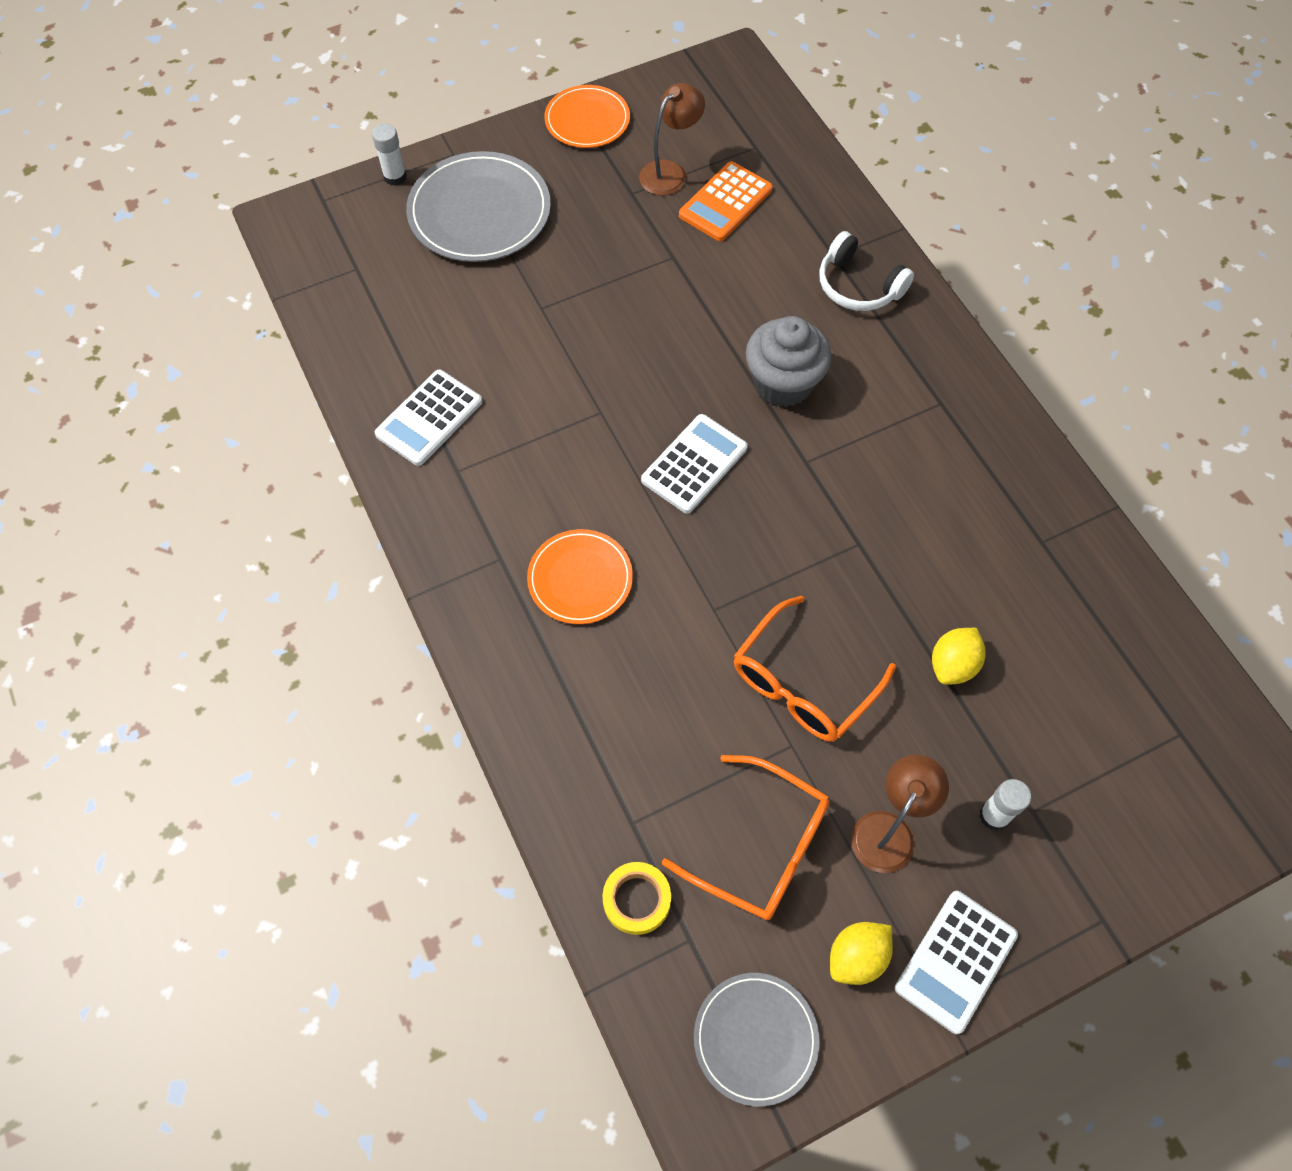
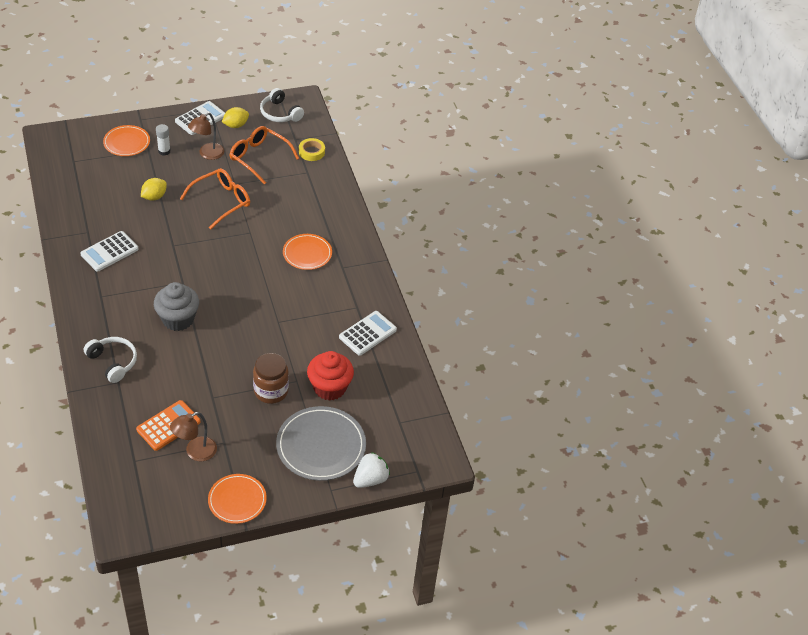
camera: 175 degrees left, 15 degrees down
(395, 177) = (370, 479): white glue stick -> white strawberry
(482, 305) = (329, 388): none -> red cupcake
(580, 283) = (271, 391): none -> brown jar
(694, 464) = (238, 290): white calculator -> white calculator (109, 252)
(755, 1039) = (280, 113): grey plate -> white headphones
(1094, 825) = (126, 142): none -> orange plate

